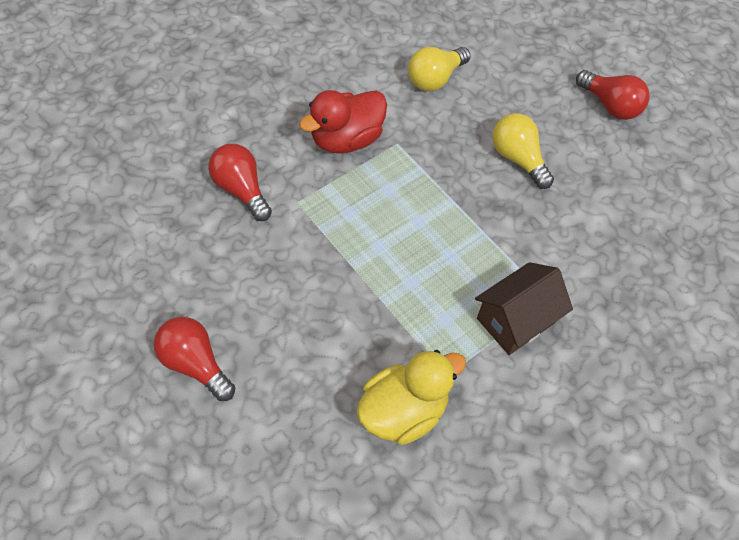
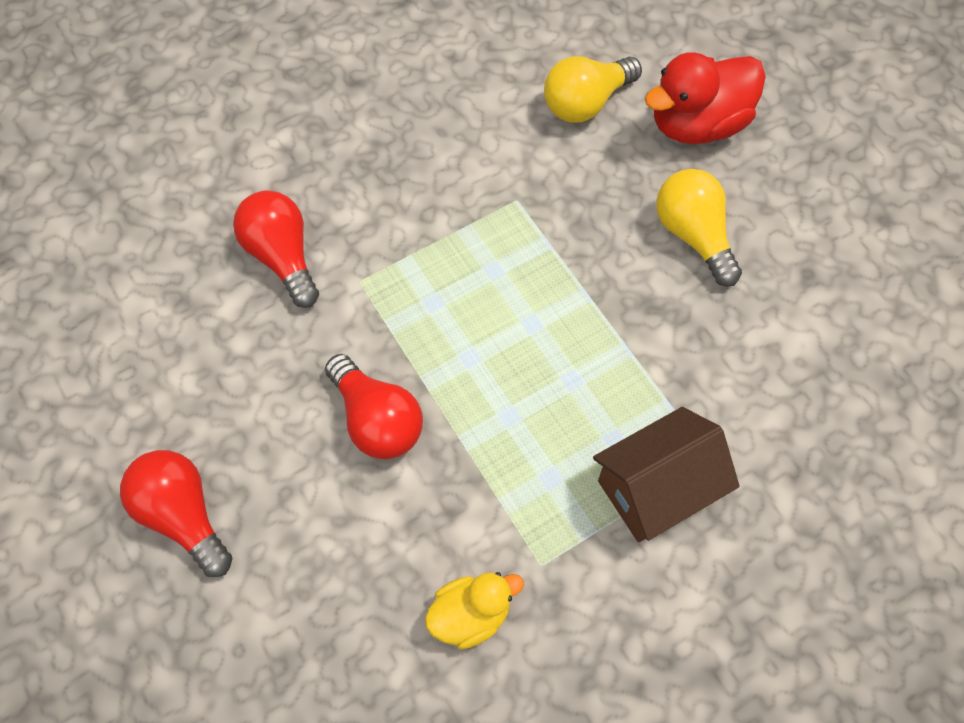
camera: 10 degrees right, 5 degrees up
(346, 139) = (443, 189): red duck -> red duck (697, 124)
(403, 411) = (471, 614): yellow duck -> yellow duck, size x0.60
(610, 105) = (845, 160): red light bulb -> red light bulb (376, 420)

